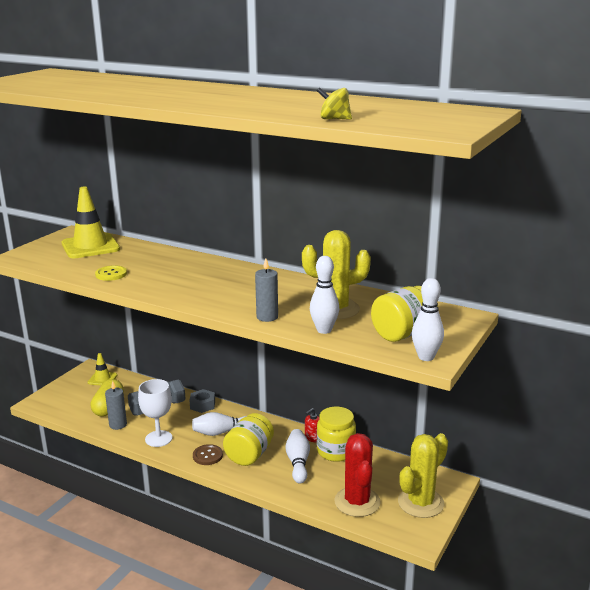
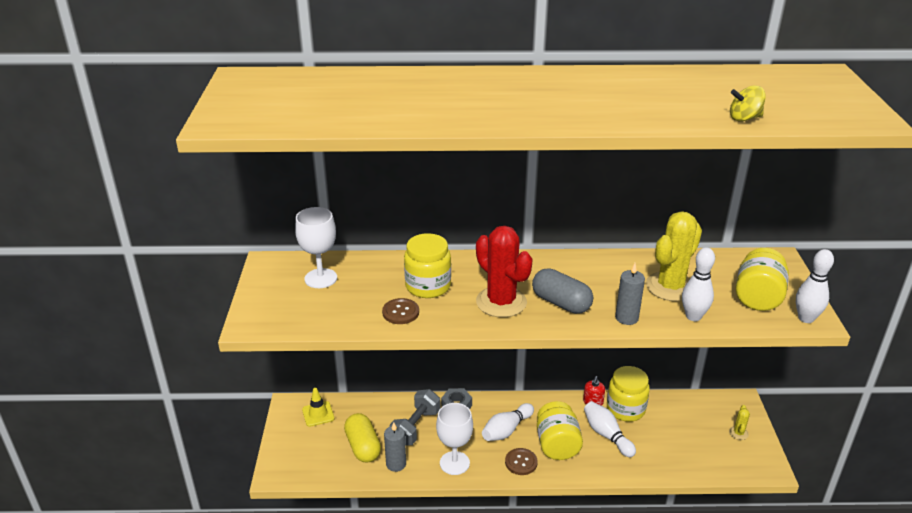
camera: 30 degrees left, 10 degrees up
(90, 246) = (321, 278): yellow traffic cone -> white goblet
(111, 274) = (400, 312): yellow button -> brown button
(152, 266) = (428, 286): none -> yellow jar
(230, 297) = (561, 303): none -> grey capsule
(357, 502) = (692, 454): red cactus -> red cactus (501, 302)
(420, 503) = (738, 433): yellow cactus -> yellow cactus, size x0.43

